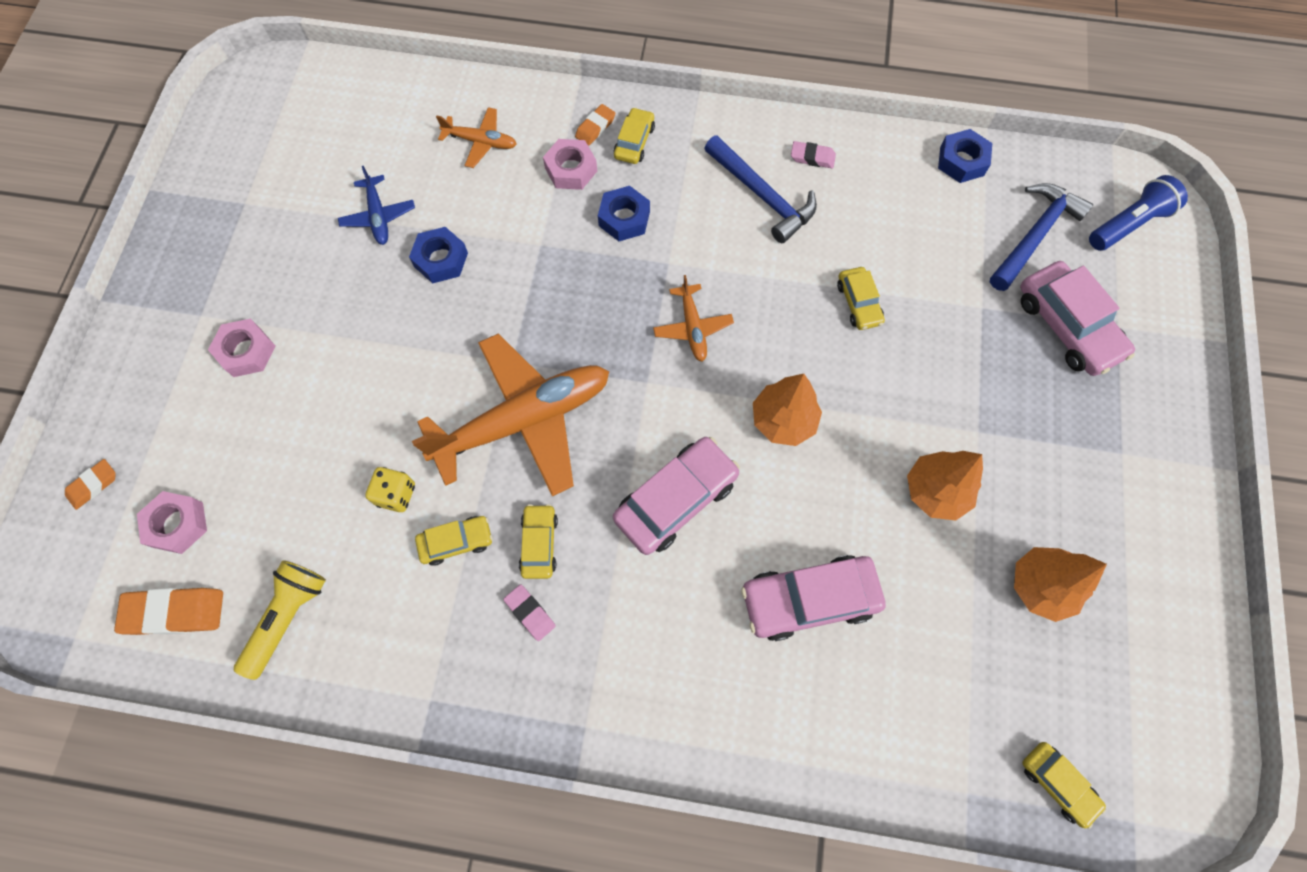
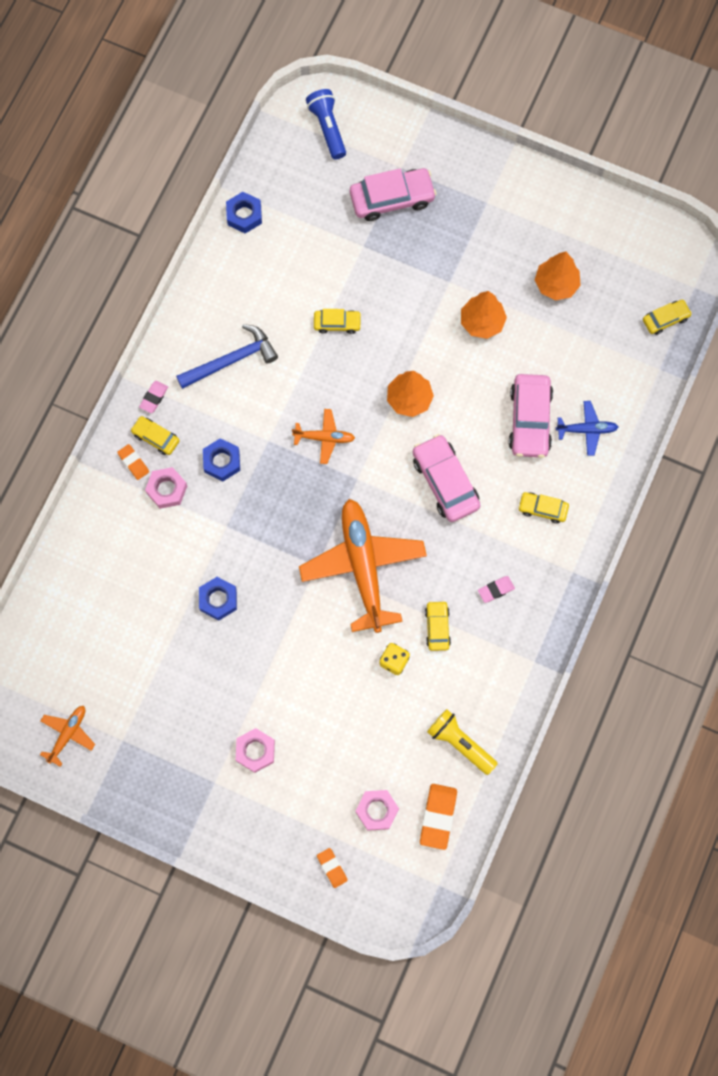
camera: 75 degrees left, 5 degrees up
(378, 216) = (166, 639): blue plane -> blue plane (587, 430)
(481, 142) = (120, 551): orange plane -> orange plane (68, 734)
(539, 544) = (452, 574): yellow car -> yellow car (542, 509)
(812, 157) = (209, 315): pink eraser -> pink eraser (154, 398)
(1035, 235) = (318, 191): blue hammer -> none

